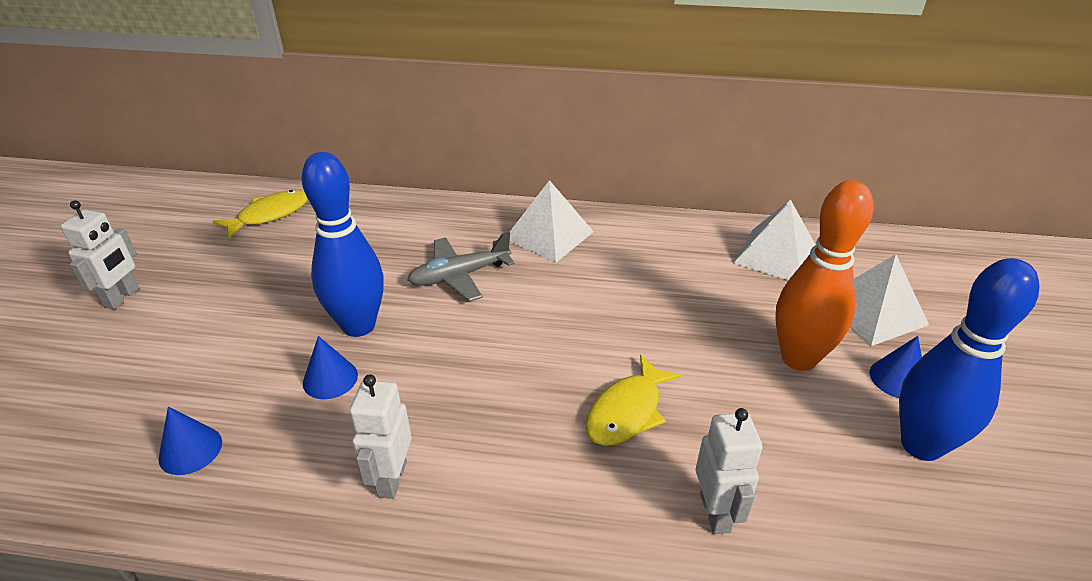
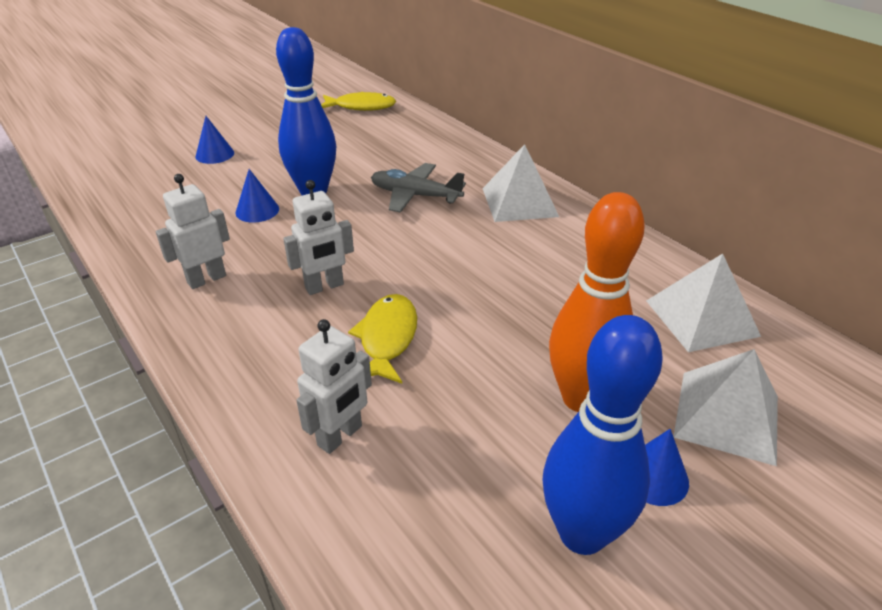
camera: 45 degrees right, 0 degrees up
(122, 298) = (230, 117): white robot -> white robot (324, 286)
(190, 450) = (152, 205): blue cone -> blue cone (214, 154)
(627, 411) = (387, 338): yellow fish -> yellow fish turned 105 degrees clockwise

